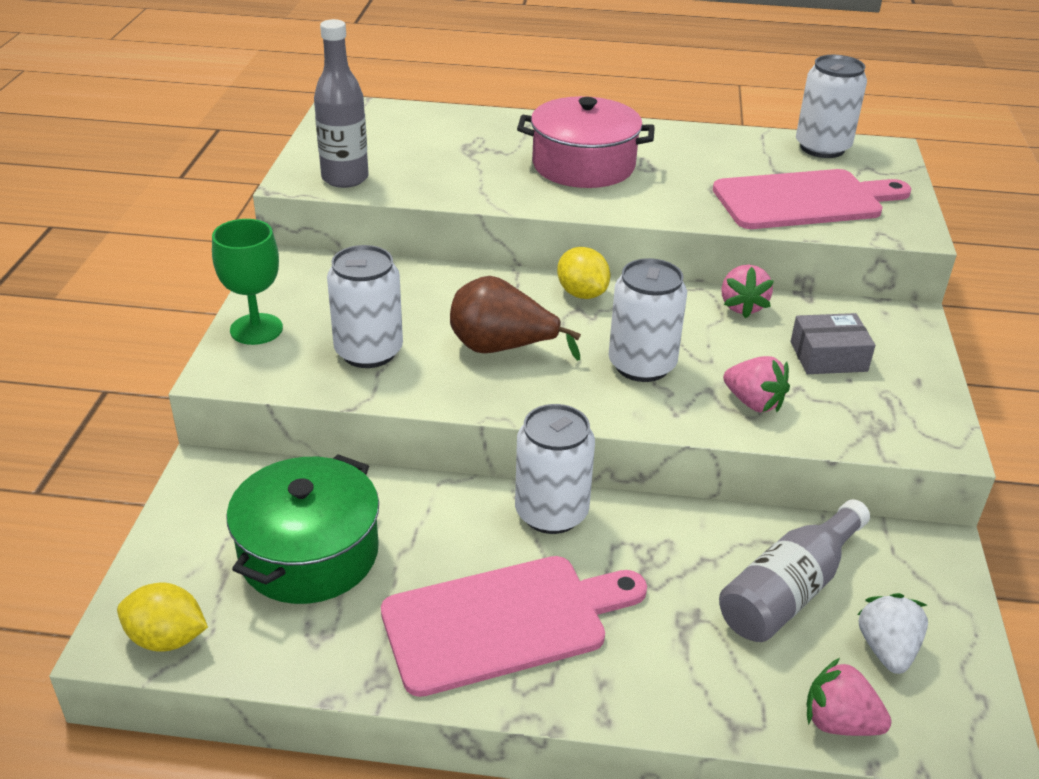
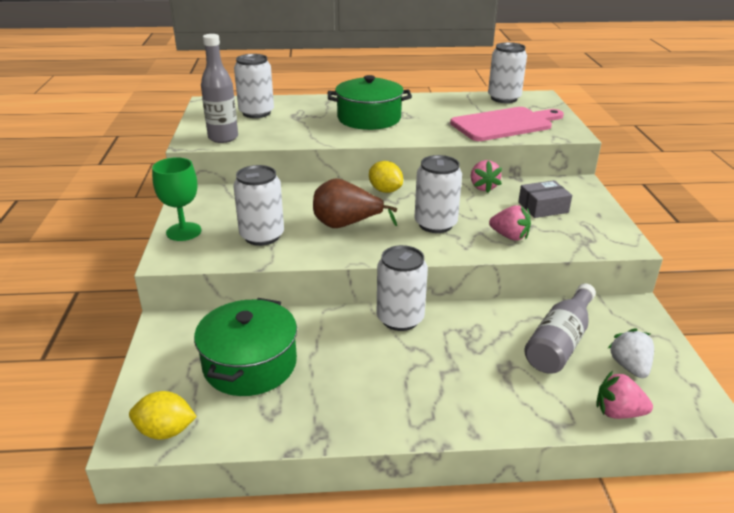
camera: 10 degrees left, 5 degrees down
(409, 136) = (256, 113): none -> white can
(504, 622) = (391, 386): pink cutting board -> none
(583, 165) = (369, 118): pink pot -> green pot

